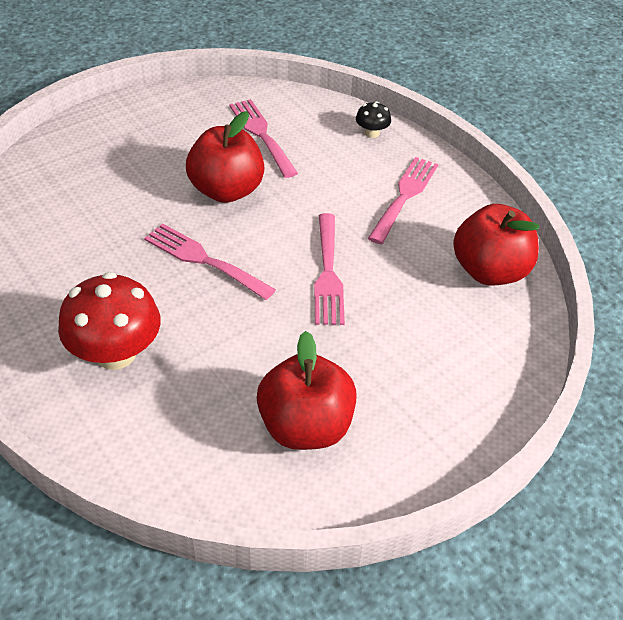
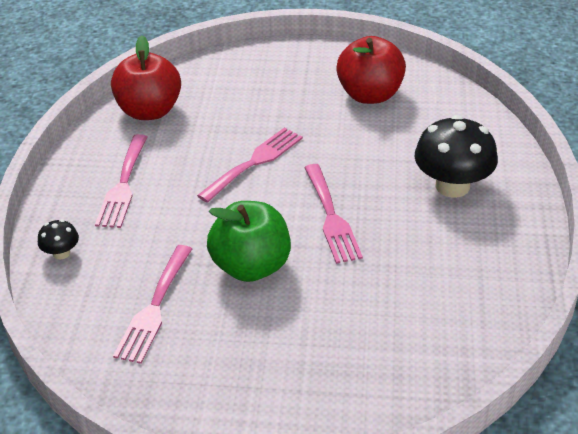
camera: 135 degrees left, 5 degrees down
(115, 353) = (452, 186): red mushroom -> black mushroom
(226, 190) = (251, 266): red apple -> green apple
(404, 196) = (123, 185): pink fork -> pink fork turned 60 degrees counterclockwise

